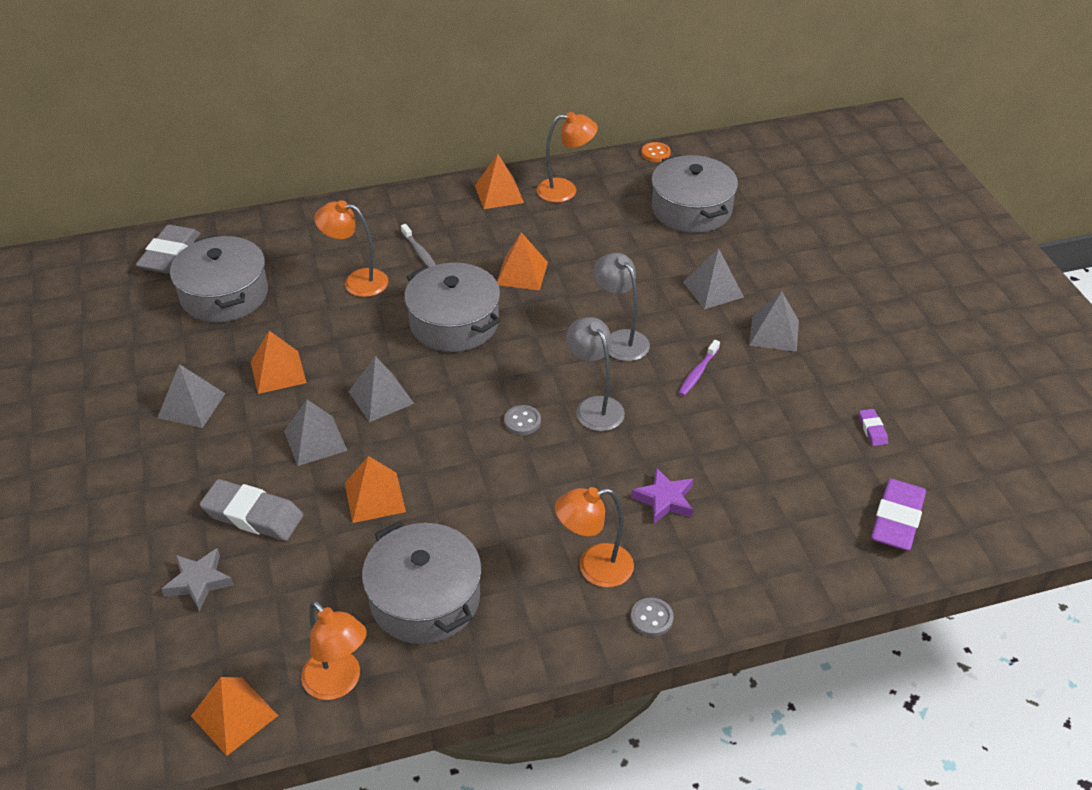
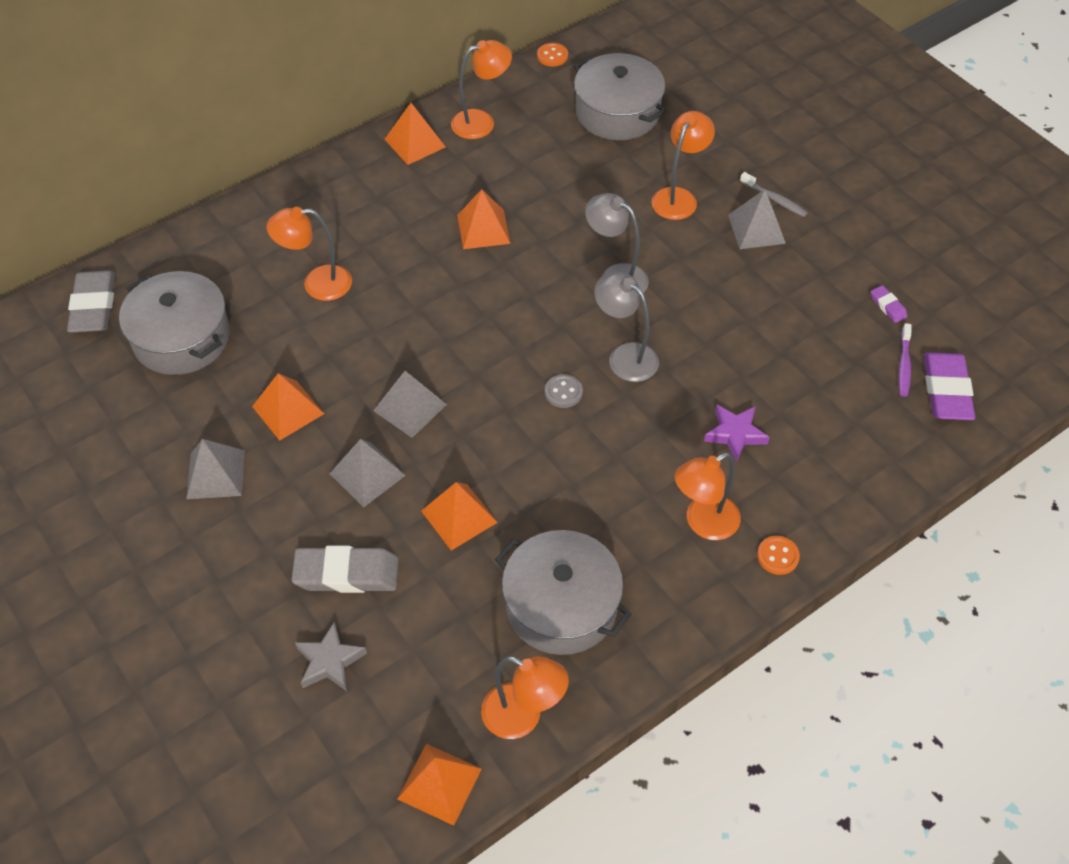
camera: 20 degrees left, 10 degrees up
(420, 252) = (366, 232): grey toothbrush -> grey toothbrush (774, 199)
(454, 323) = (442, 304): grey pot -> none
(651, 618) = (777, 556): grey button -> orange button
(697, 373) = (705, 292): purple toothbrush -> purple toothbrush (904, 365)
(713, 289) = (678, 197): grey pyramid -> orange lamp

